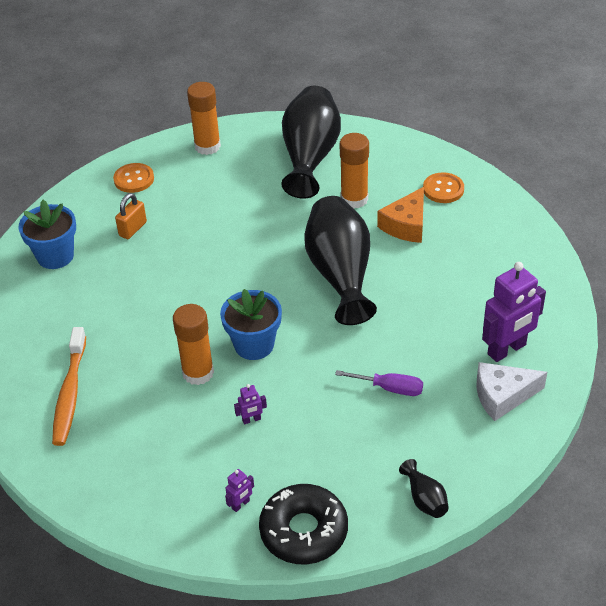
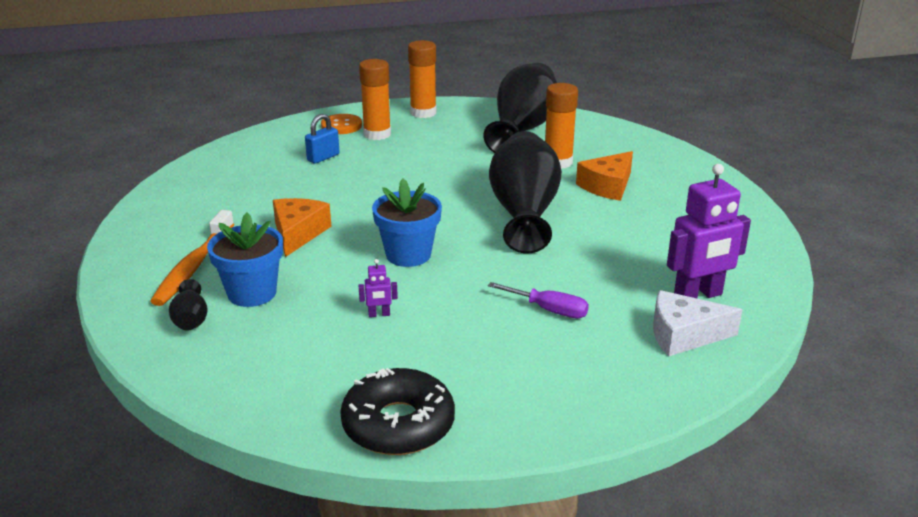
camera: 10 degrees right, 15 degrees down
(55, 256) = (237, 167): blue flower pot -> blue flower pot (252, 293)
(133, 229) = (323, 157): orange padlock -> blue padlock
(147, 336) = (298, 233): none -> orange cheese
(198, 373) = (337, 268): orange glue stick -> orange glue stick (377, 134)
(241, 504) = (333, 387): purple robot -> none
(424, 499) = (560, 417): black vase -> black vase (191, 320)
(443, 189) = (655, 165): orange button -> none

